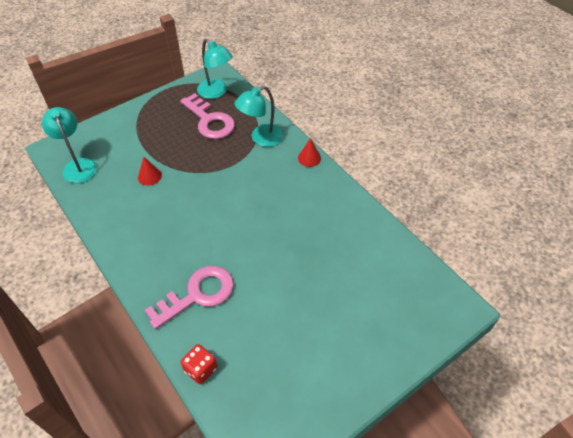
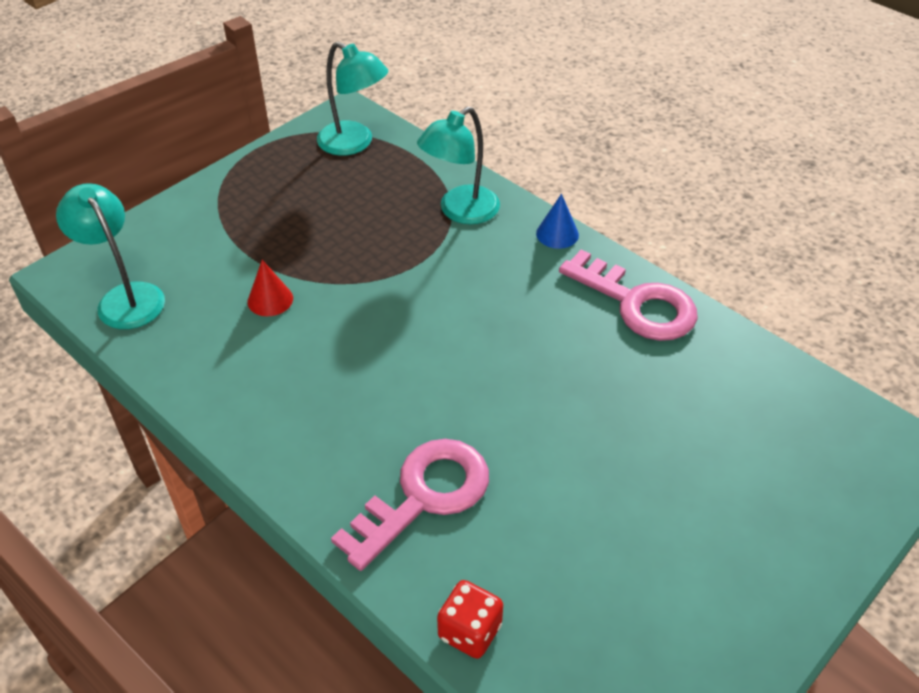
camera: 10 degrees left, 5 degrees down
(210, 121) = (356, 192): pink key -> pink key (637, 303)
(309, 158) = (557, 234): red cone -> blue cone

